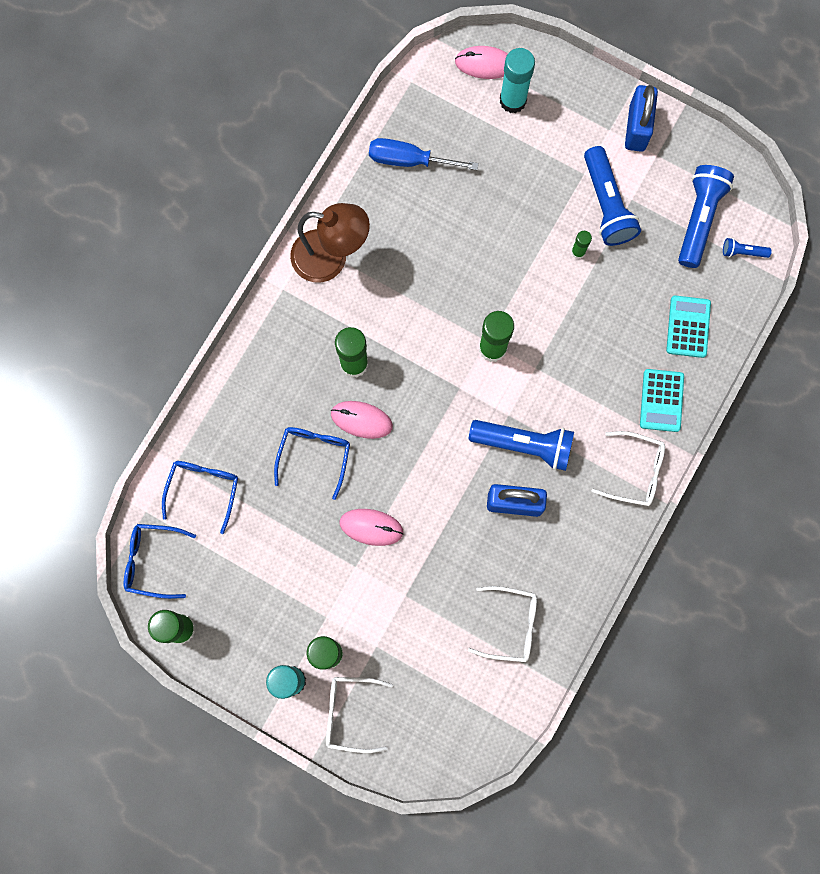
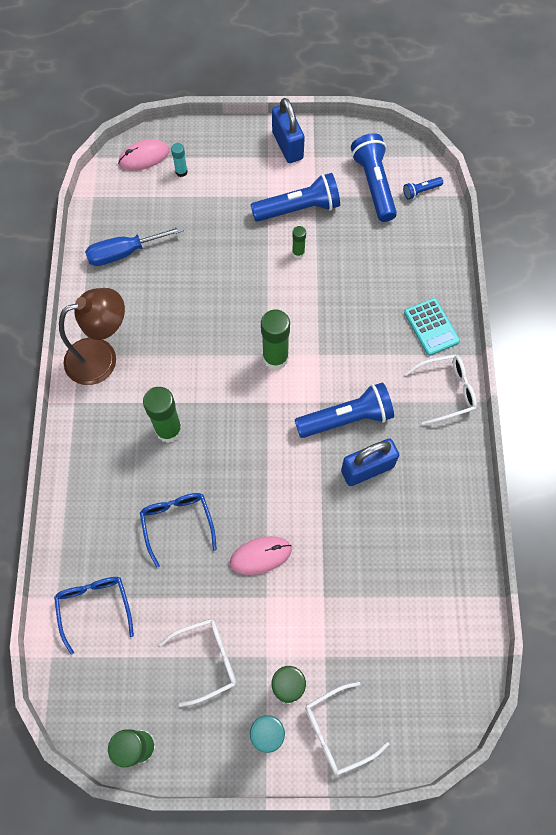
camera: 30 degrees left, 10 degrees down
(152, 561) = (81, 698): blue glasses -> none
(361, 420) = (201, 471): pink mouse -> none
(511, 625) = (426, 570): white glasses -> white glasses (207, 660)
(513, 100) = (181, 172): turquoise glue stick -> turquoise glue stick, size x0.51
(606, 204) = (298, 209): blue flashlight -> blue flashlight turned 60 degrees counterclockwise
(688, 327) = (416, 263): turquoise calculator -> none

